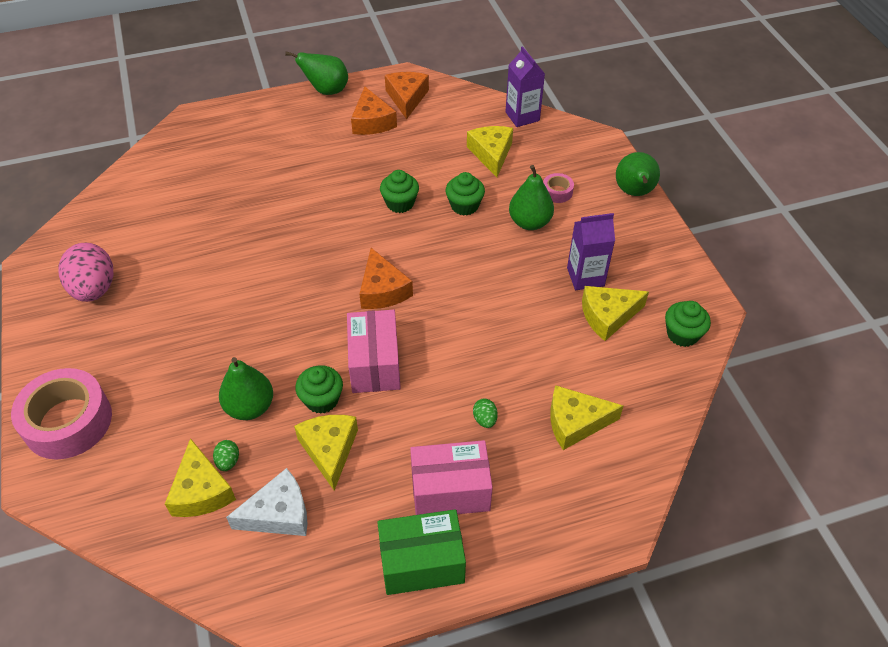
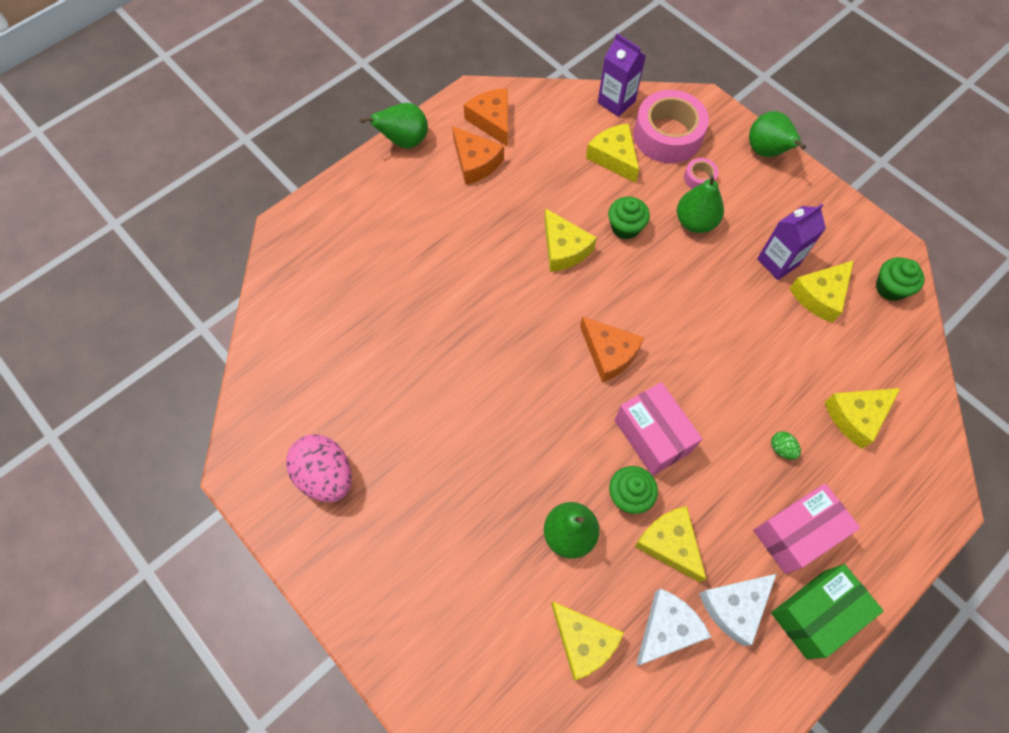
camera: 25 degrees left, 15 degrees up
(68, 421) = (406, 633): pink tape -> pink tape (667, 135)
(228, 461) = (587, 600): green egg -> none
(351, 523) = (734, 606): none -> white cheese
(400, 203) = (564, 249): green cupcake -> yellow cheese

